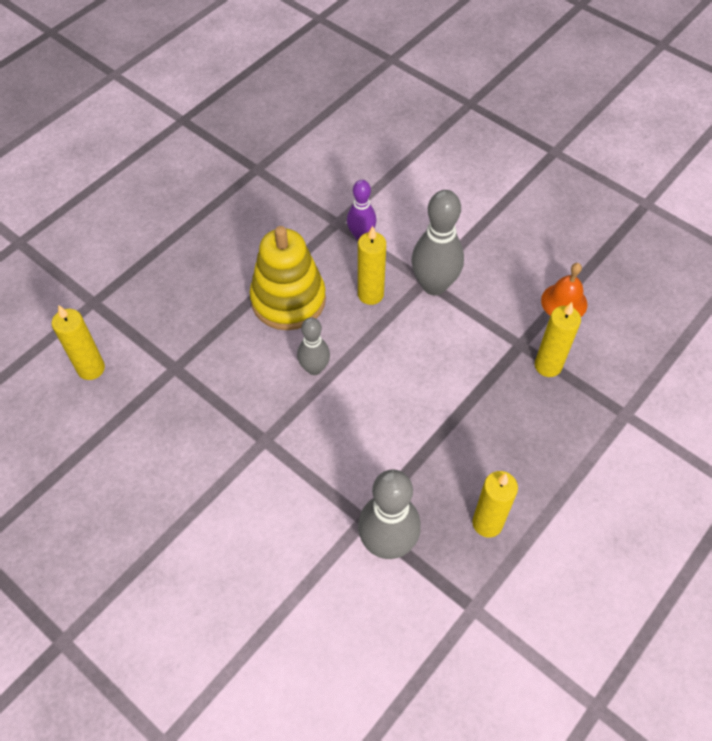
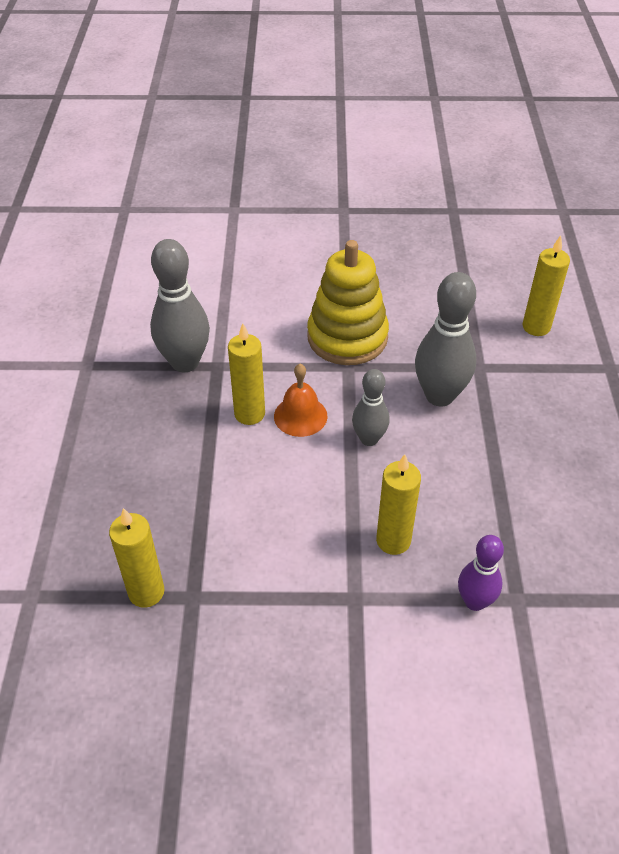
camera: 140 degrees right, 10 degrees down
(288, 300) = (462, 480): yellow stacking toy -> yellow stacking toy (347, 337)
(434, 285) = (339, 599): grey bowling pin -> grey bowling pin (439, 396)
(487, 523) = (113, 420): yellow candle -> yellow candle (249, 414)
(564, 302) = (176, 686): orange bell -> orange bell (300, 416)

